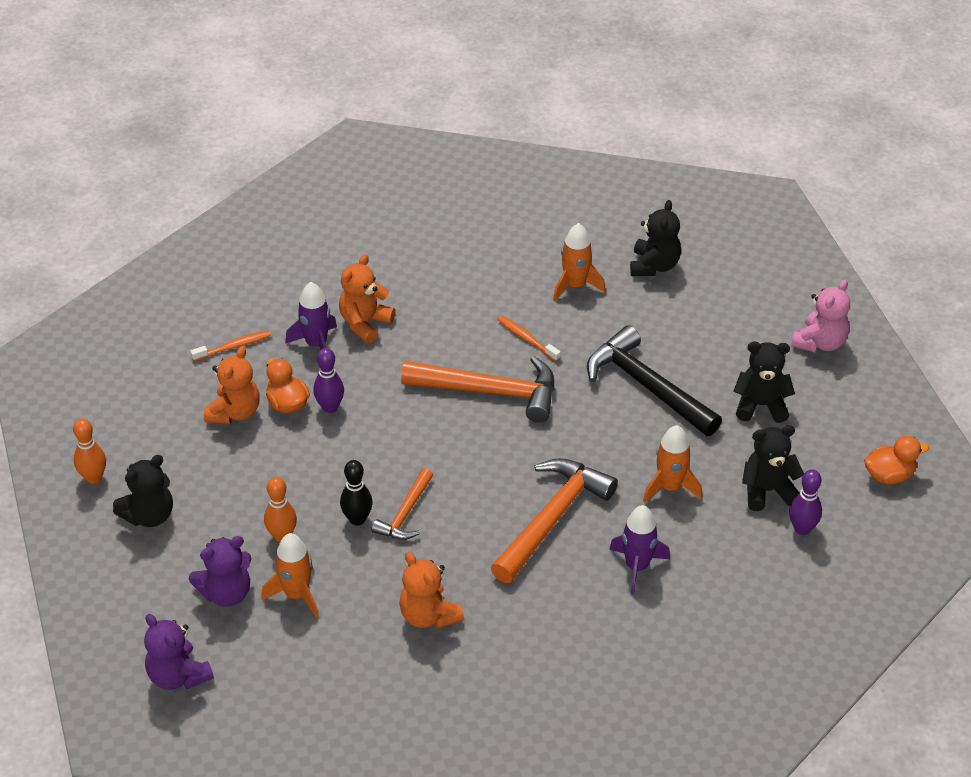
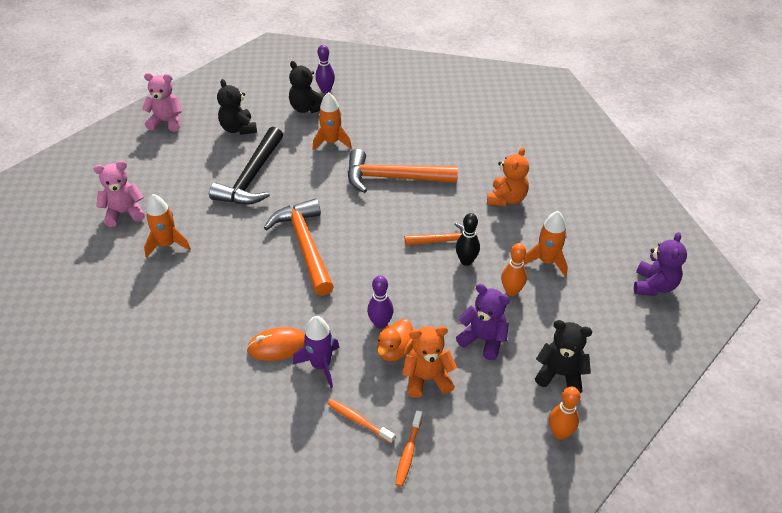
camera: 120 degrees left, 0 degrees up
(226, 593) = (578, 295): purple teddy bear -> purple teddy bear (483, 340)
(365, 323) = (278, 346): orange teddy bear -> orange mouse
(526, 338) = (240, 248): orange toothbrush -> orange toothbrush (408, 452)
(637, 566) = (400, 135): purple rocket -> none
(654, 266) = (124, 213): black teddy bear -> pink teddy bear
(889, 475) = (264, 73): orange duck -> none

